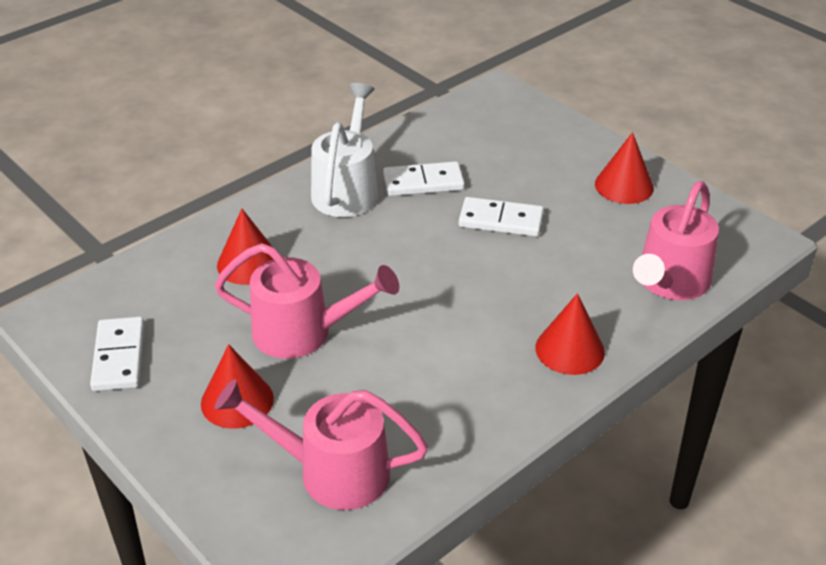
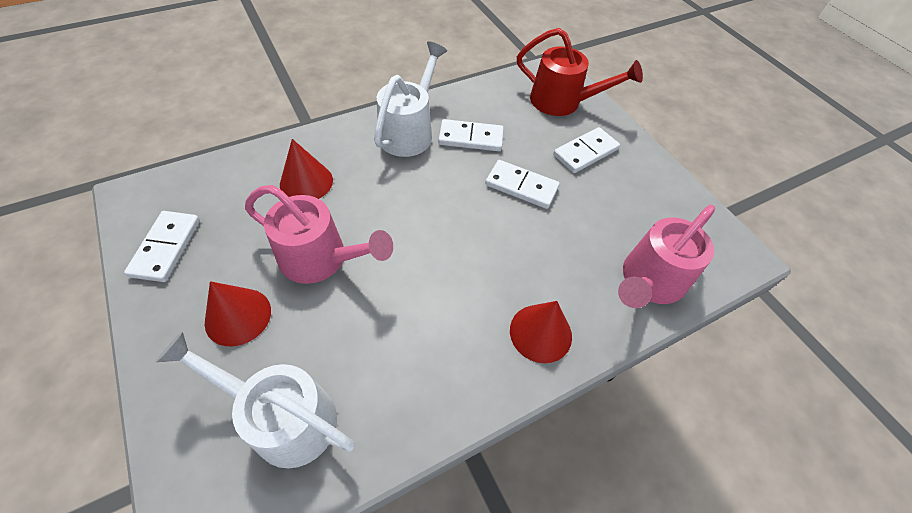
camera: 10 degrees right, 15 degrees up
(330, 472) = (282, 417): pink watering can -> white watering can
(519, 124) = (563, 102): none -> red watering can
(562, 172) = (585, 152): none -> white domino
(624, 186) = (633, 175): red cone -> none

